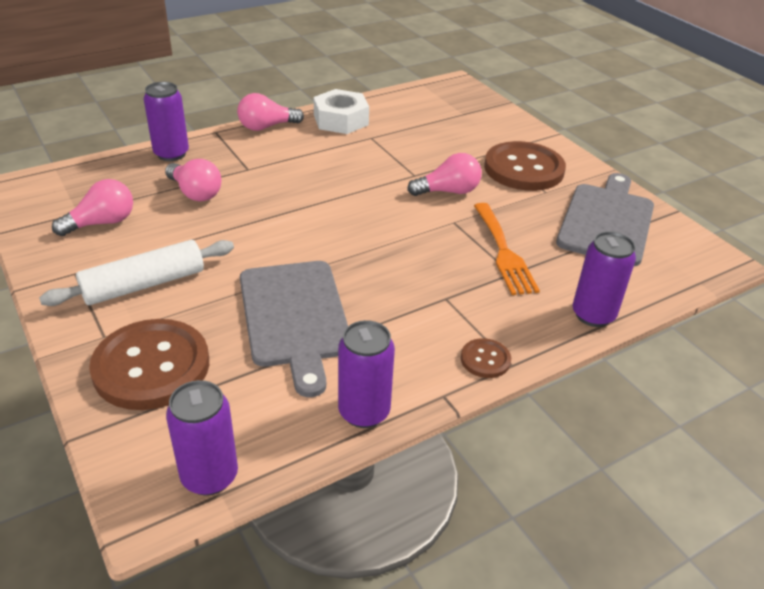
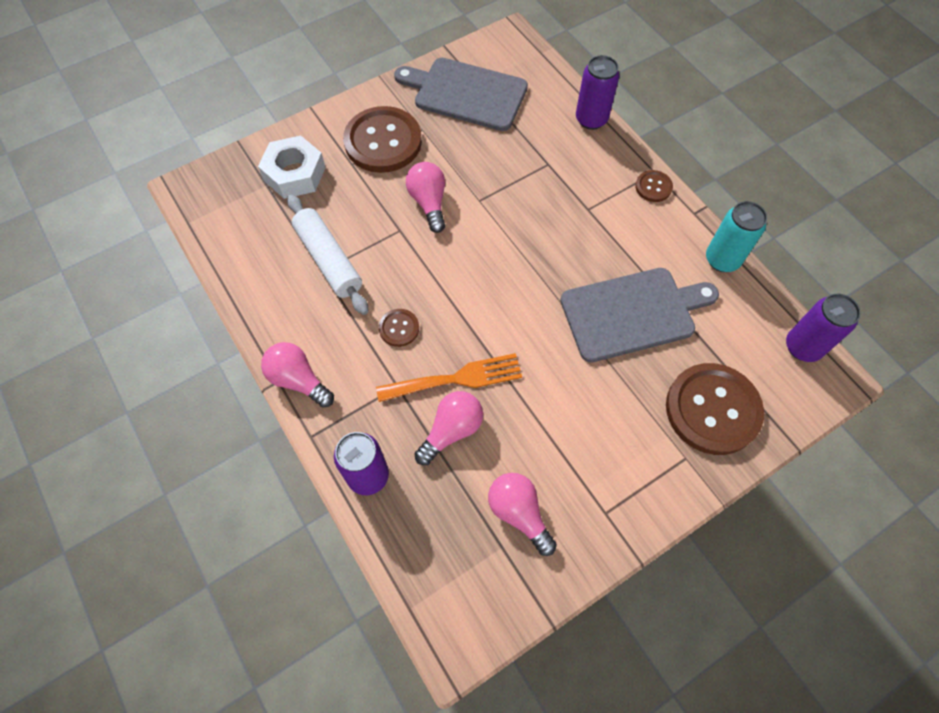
camera: 90 degrees left, 25 degrees up
(144, 284) = (612, 443): white rolling pin -> white rolling pin (329, 260)
(266, 127) = (298, 380): pink light bulb -> pink light bulb turned 150 degrees clockwise
(305, 171) = (399, 328): none -> brown button
(341, 120) = (281, 302): white nut -> white nut (294, 174)
(364, 412) = (722, 259): purple can -> turquoise can
(504, 252) = (520, 167): orange fork -> orange fork (456, 379)

